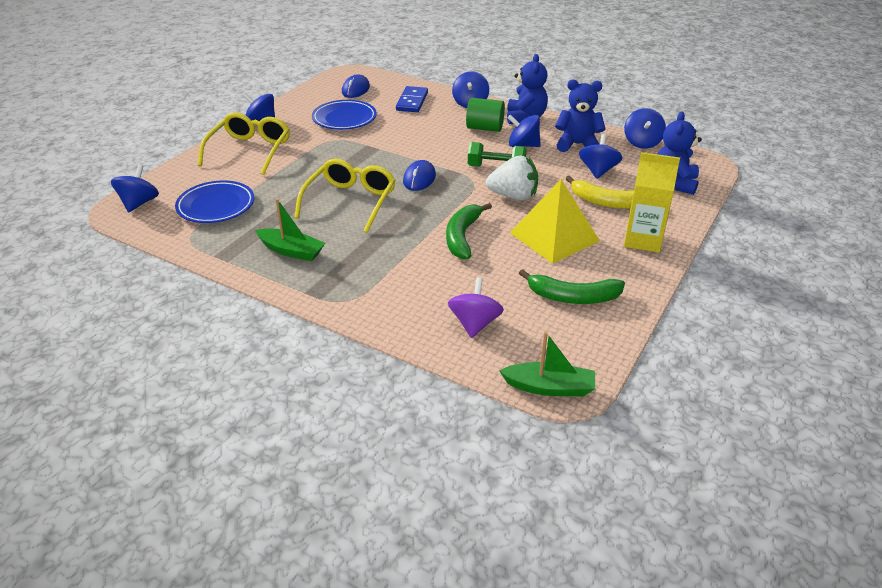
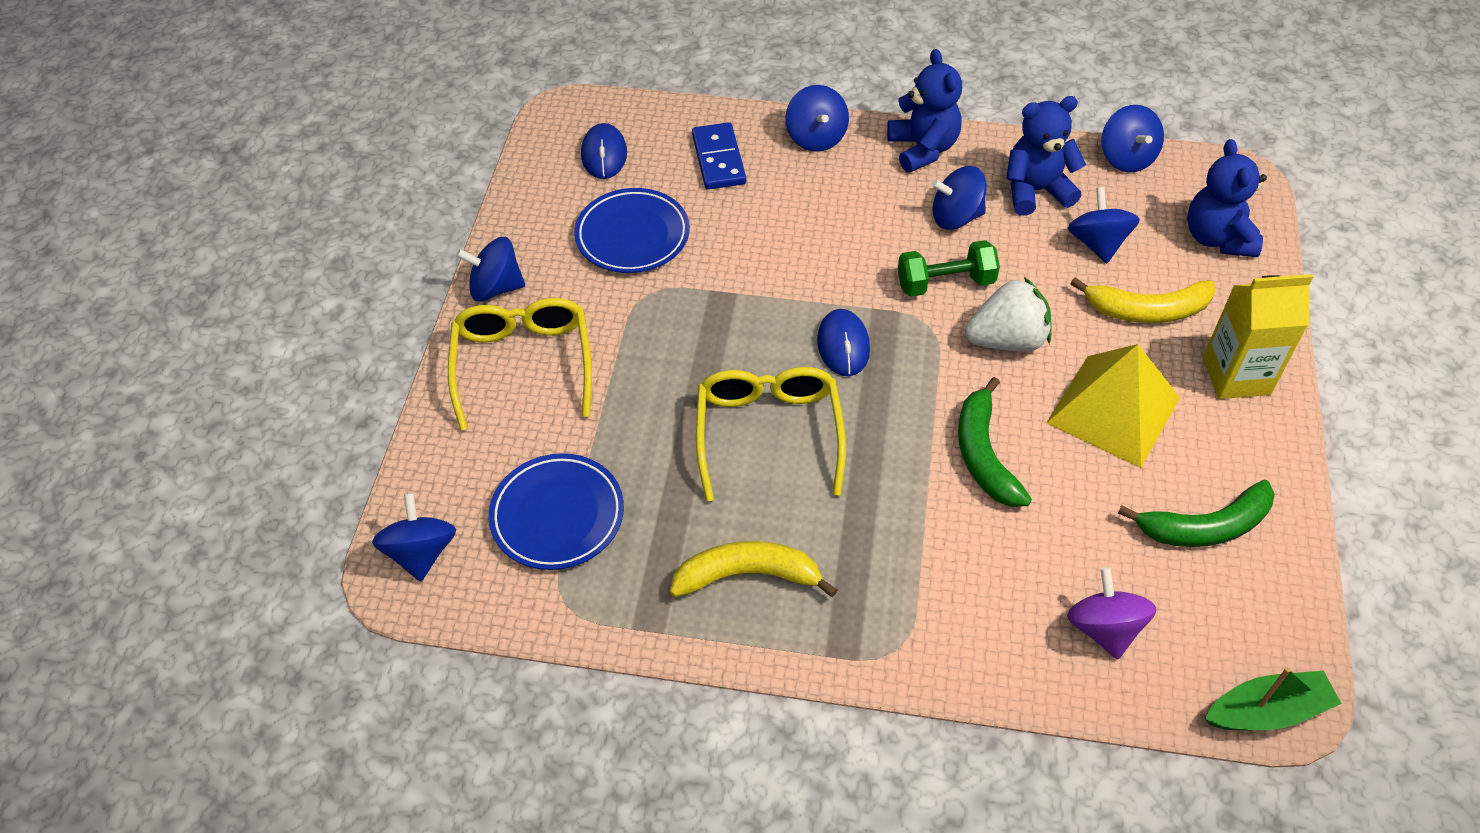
camera: 20 degrees left, 15 degrees up
(291, 251) = (748, 575): green boat -> yellow banana
(485, 128) = (874, 192): green cylinder -> none

